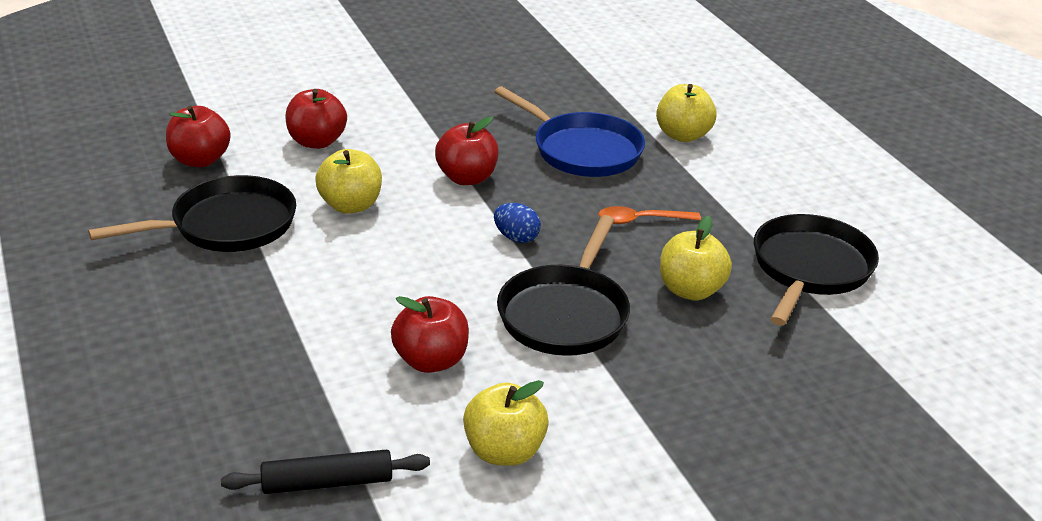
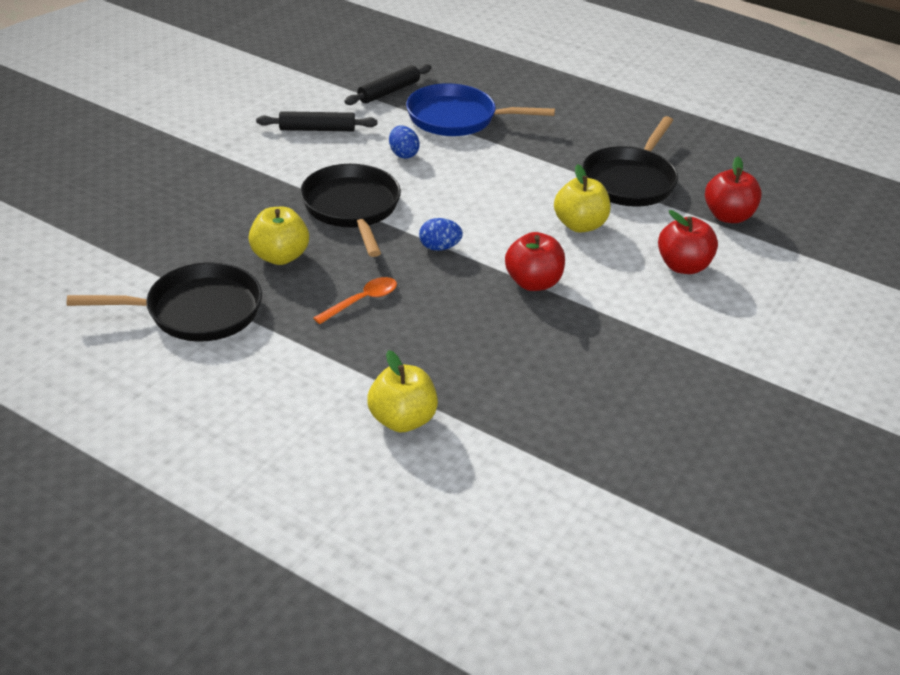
camera: 145 degrees right, 5 degrees up
(431, 361) = (403, 154): red apple -> blue egg
(504, 451) = (317, 129): yellow apple -> black rolling pin
(582, 150) = (476, 354): blue pan -> blue pan (457, 118)
(810, 269) = (197, 311): black pan -> black pan turned 90 degrees counterclockwise

